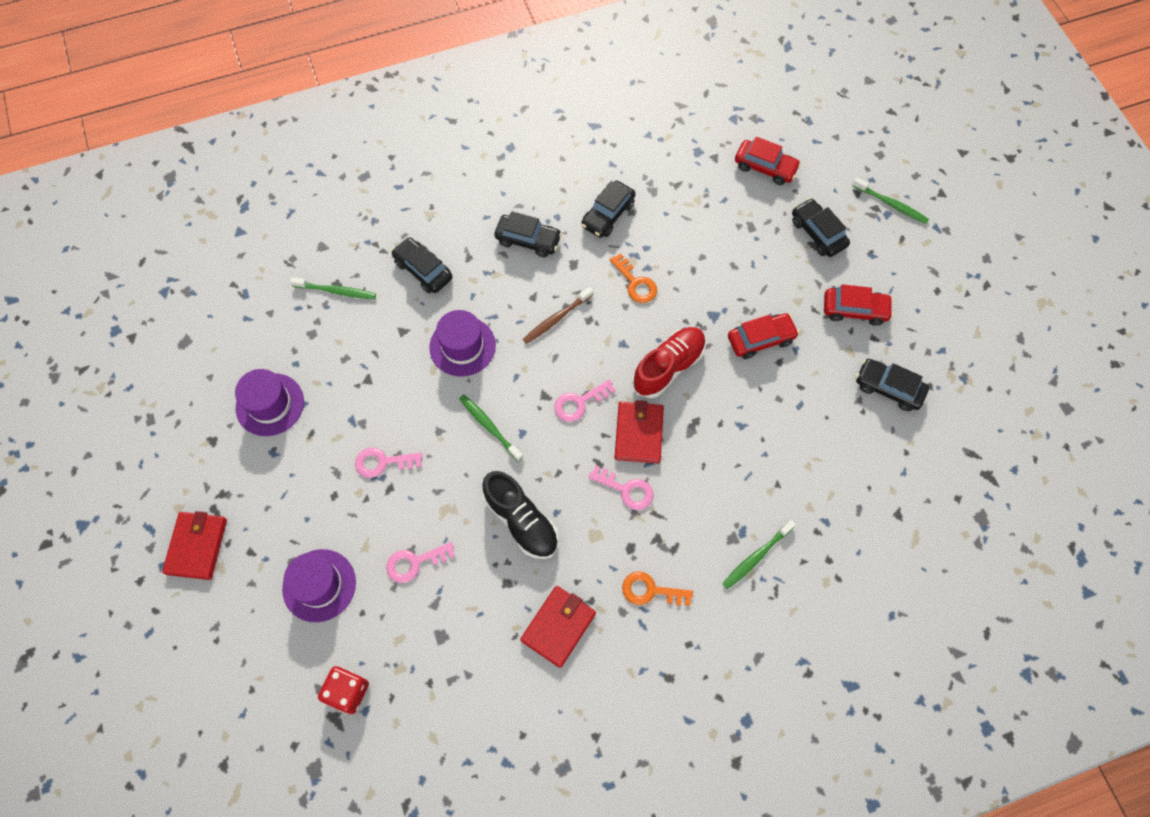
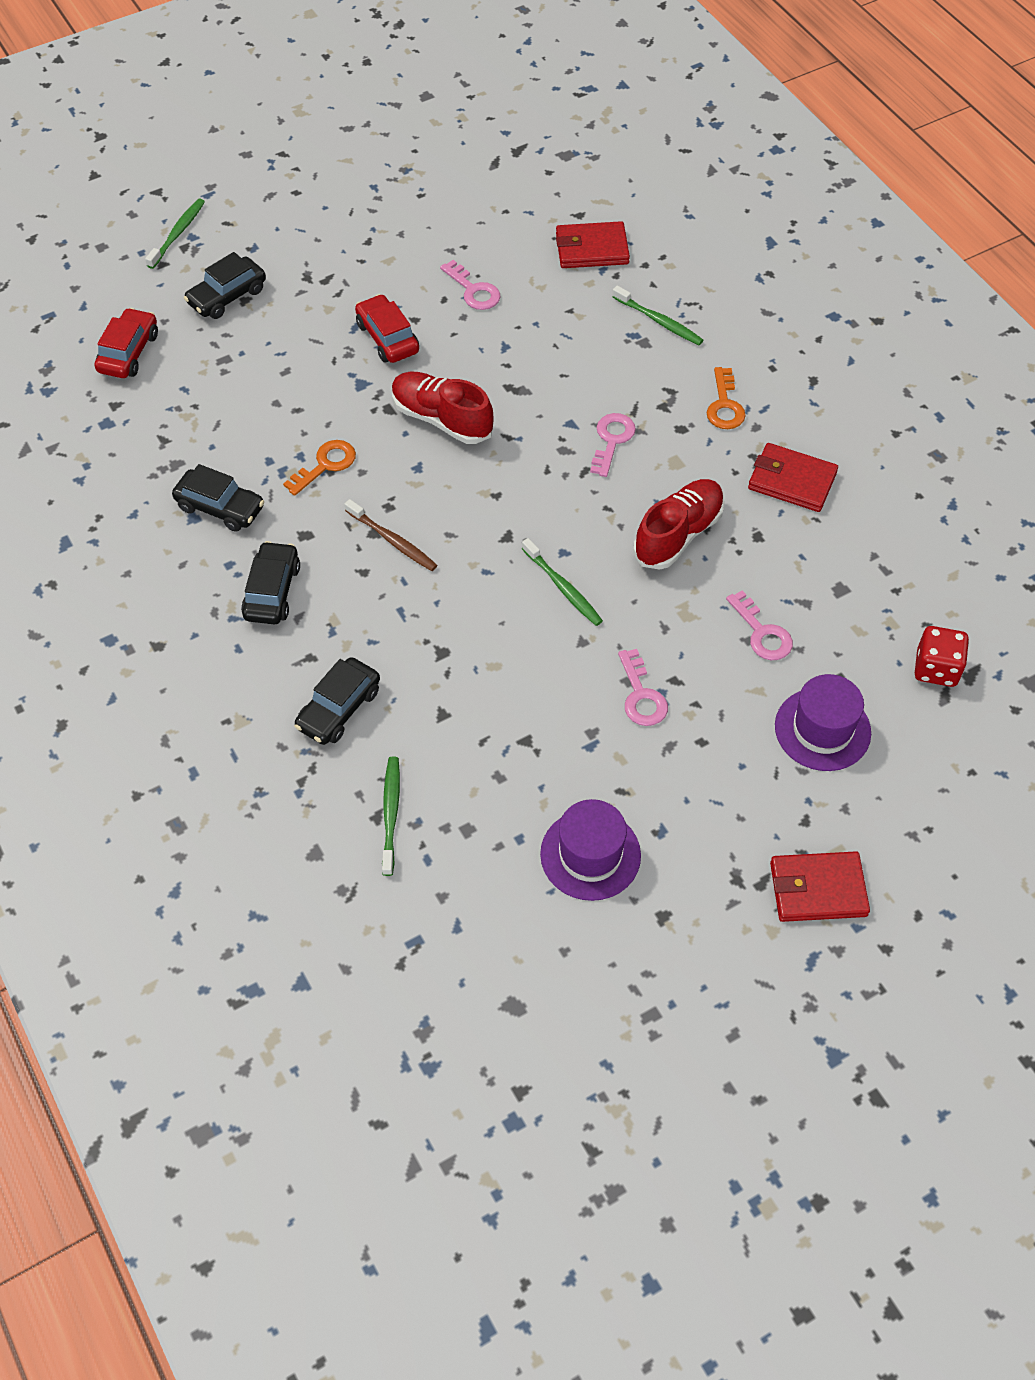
camera: 100 degrees left, 10 degrees down
(462, 346) = (453, 638): purple hat -> none
(489, 426) = (563, 588): green toothbrush -> green toothbrush turned 75 degrees counterclockwise
(521, 521) = (678, 534): black shoe -> red shoe
(579, 403) = (509, 500): pink key -> pink key (474, 291)
(638, 433) = (537, 437): red wallet -> red wallet (592, 249)
(854, 310) = (333, 259): red car -> none
(888, 388) = (431, 227): black car -> none

